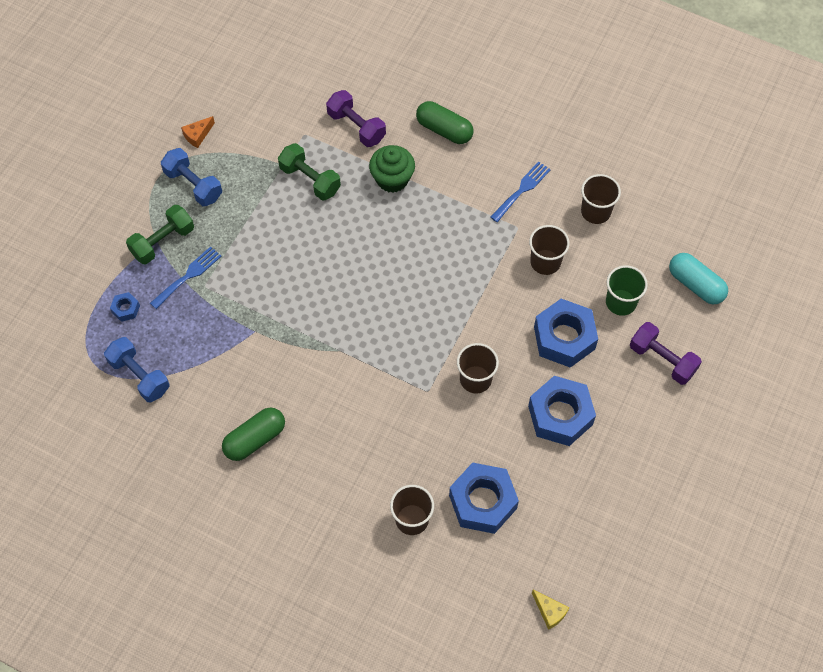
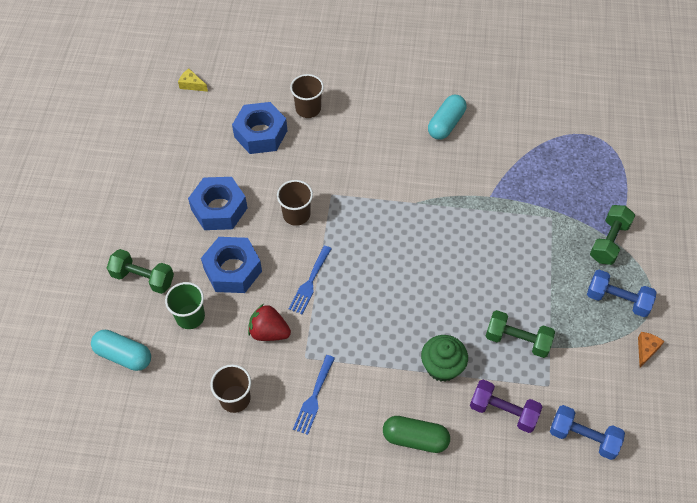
camera: 160 degrees right, 5 degrees down
(126, 309) = (600, 181): blue nut -> none
(139, 376) = (556, 138): blue dumbbell -> blue dumbbell (583, 437)
(188, 276) = (569, 221): blue fork -> blue fork (310, 282)
(255, 439) = (446, 124): green capsule -> turquoise capsule
(545, 262) = (269, 332): brown cup -> red strawberry
(662, 359) = (143, 278): purple dumbbell -> green dumbbell

